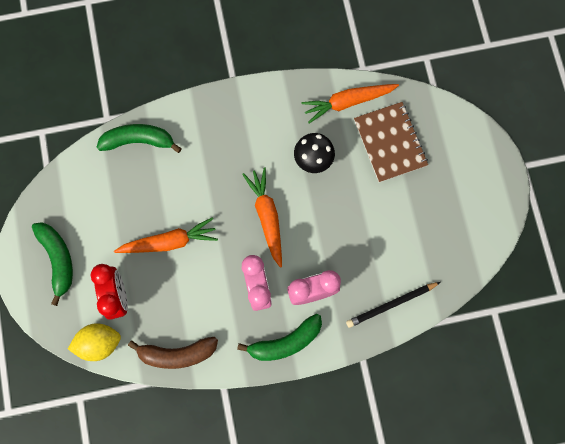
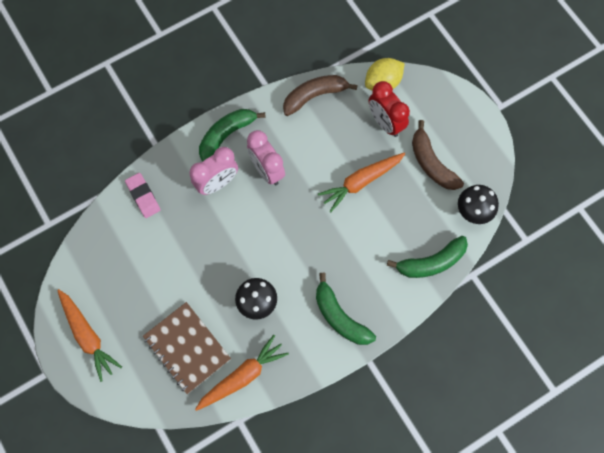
camera: 160 degrees right, 5 degrees down
(58, 259) = (450, 134): green banana -> green banana (340, 317)
(77, 174) = (473, 212): none -> black mushroom
(92, 236) = (431, 163): none -> brown banana
(267, 217) = (282, 234): orange carrot -> orange carrot (88, 336)
(391, 304) = (143, 196): black pencil -> pink eraser

